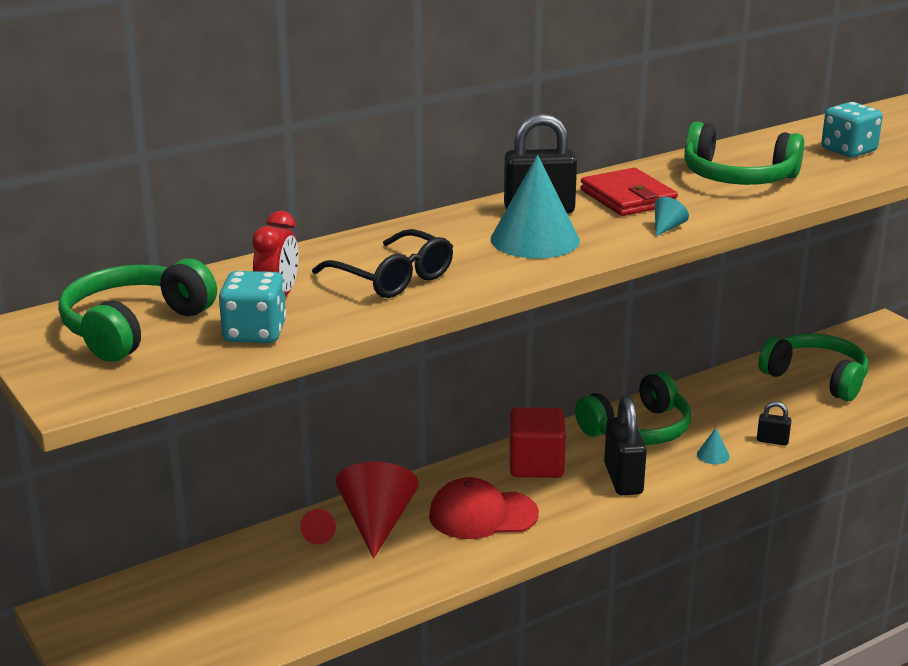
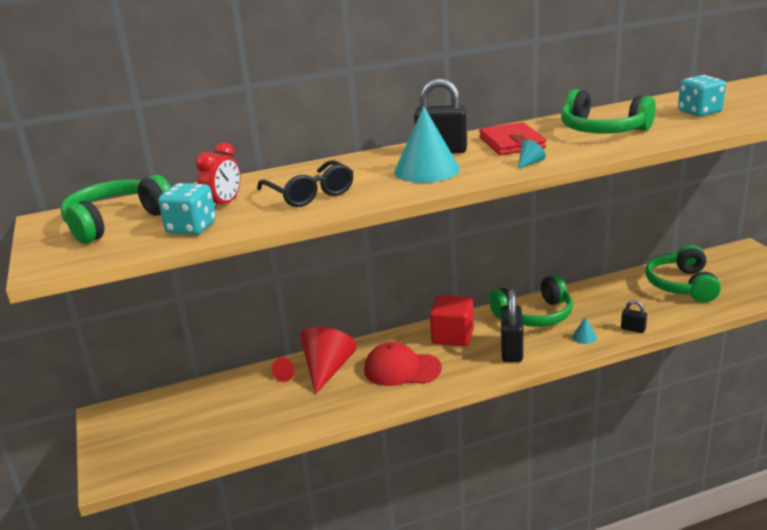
camera: 15 degrees right, 0 degrees up
(816, 378) = (681, 285): green headphones -> green headphones turned 135 degrees counterclockwise

